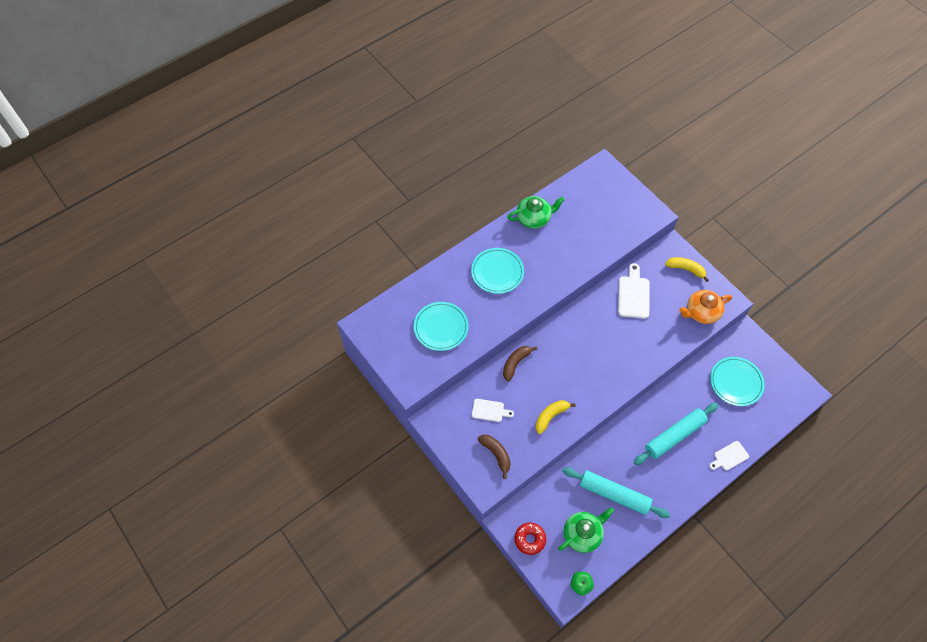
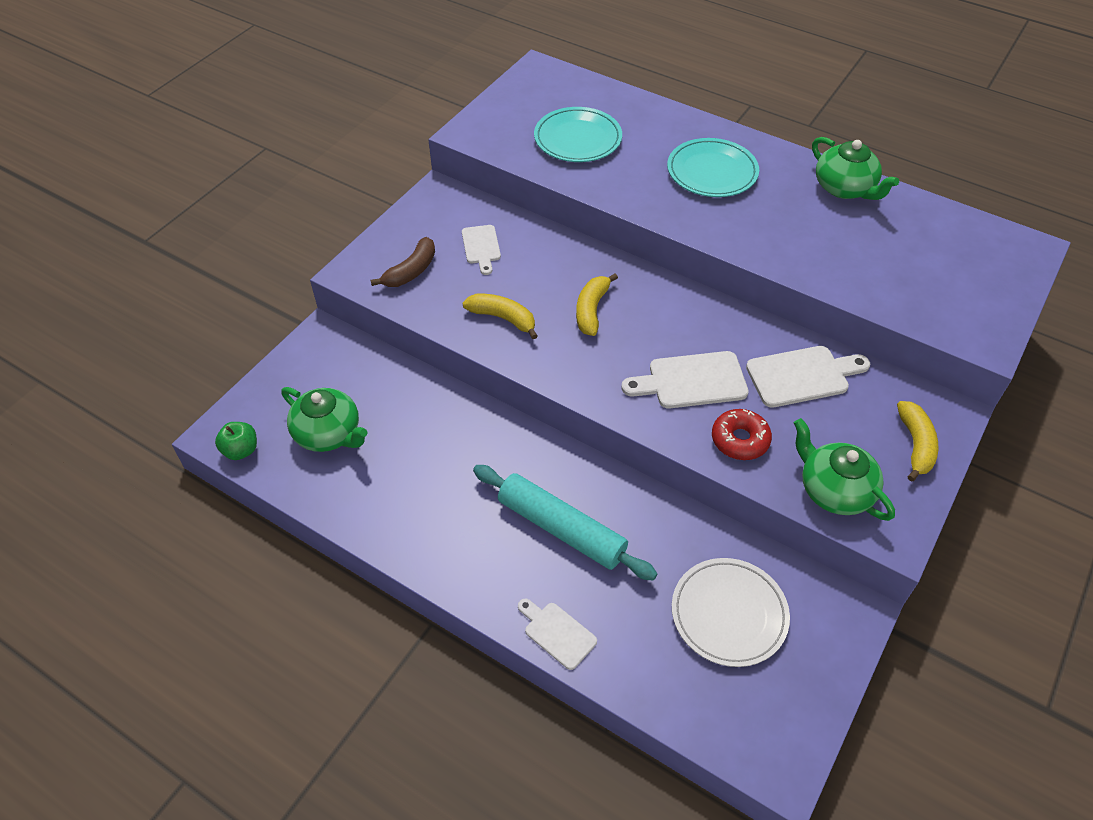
camera: 70 degrees right, 10 degrees down
(515, 363) = (577, 256): brown banana -> none
(530, 539) = (301, 369): red donut -> red donut (740, 440)
(559, 371) = (591, 310): none -> yellow banana
(614, 494) = (412, 461): turquoise rolling pin -> none
(622, 343) = (691, 381): none -> white cutting board
(701, 312) = (834, 490): orange teapot -> green teapot
(736, 382) = (729, 614): turquoise plate -> white plate

